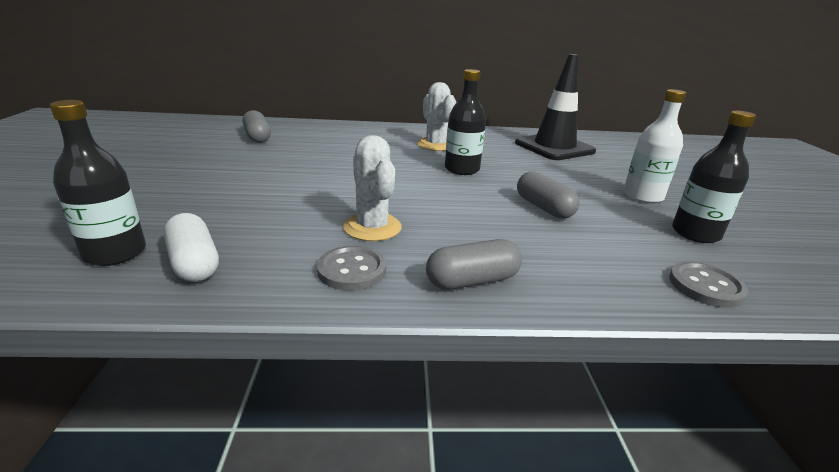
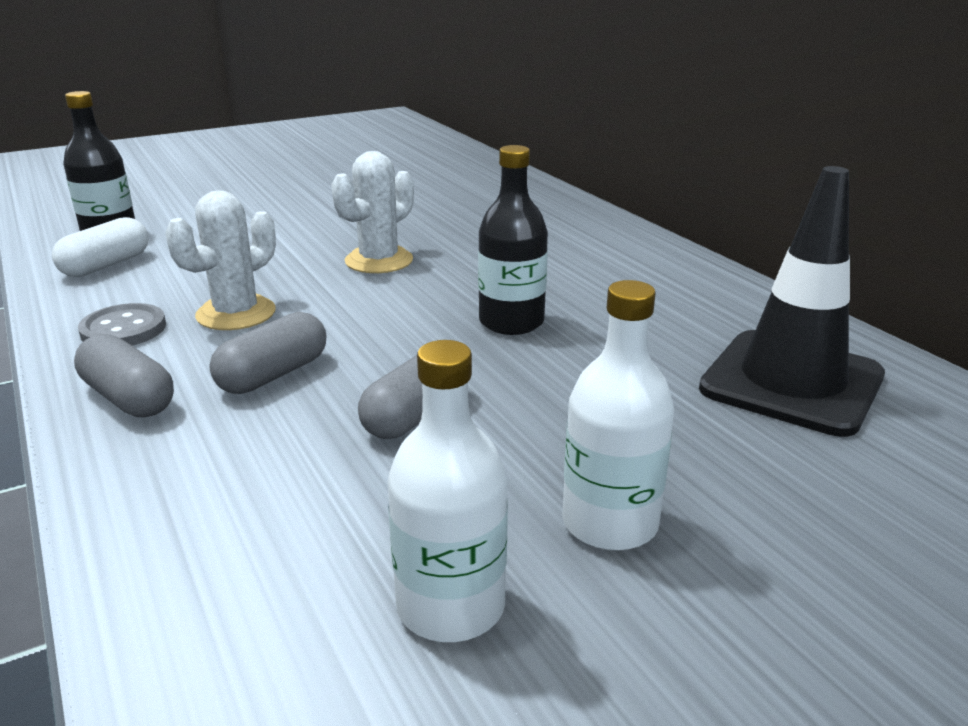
camera: 65 degrees right, 0 degrees up
(257, 137) = (454, 190): grey capsule -> grey capsule (273, 374)
(435, 145) = (601, 281): white cactus -> white cactus (379, 261)
(695, 233) = (450, 606): black bottle -> white bottle
(705, 286) = (200, 613): grey button -> none

